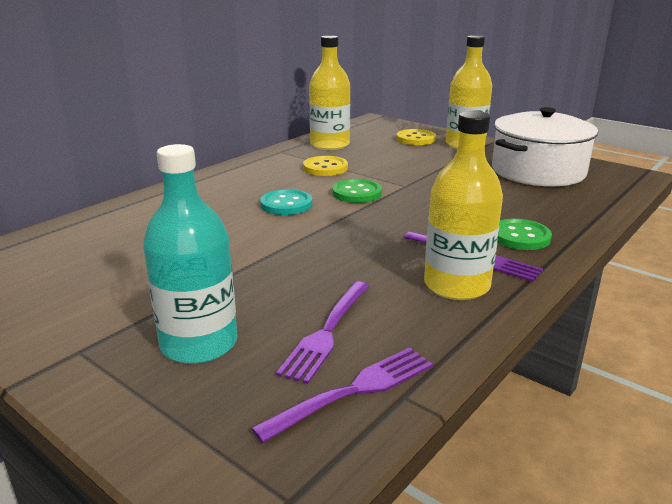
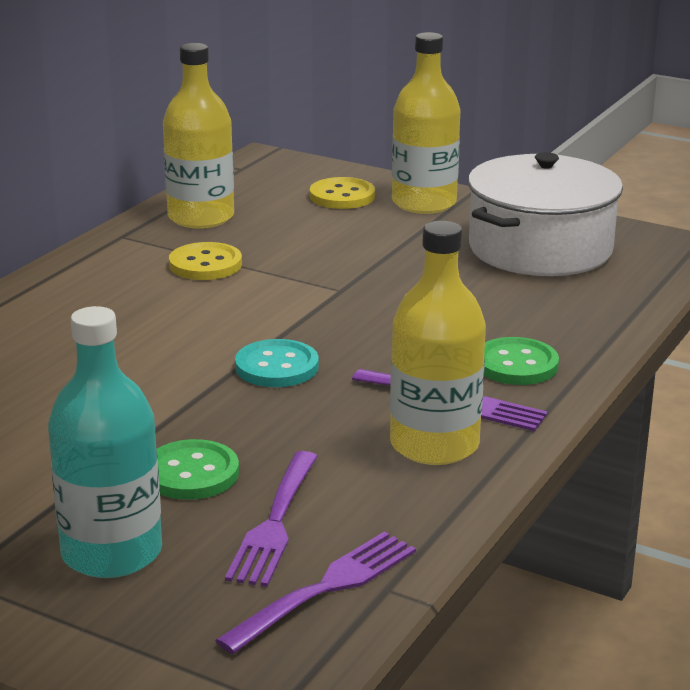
camera: 10 degrees left, 0 degrees up
(286, 204) = (162, 337): turquoise button -> turquoise button (277, 367)
(357, 193) = (267, 308): green button -> green button (191, 473)

